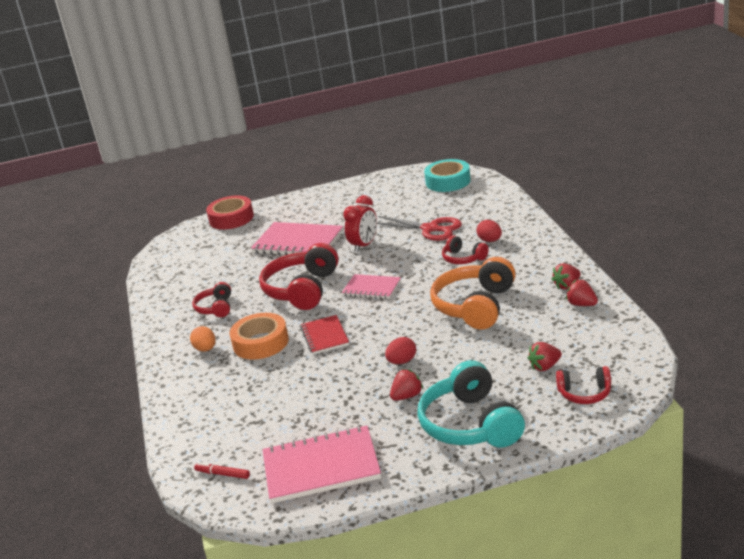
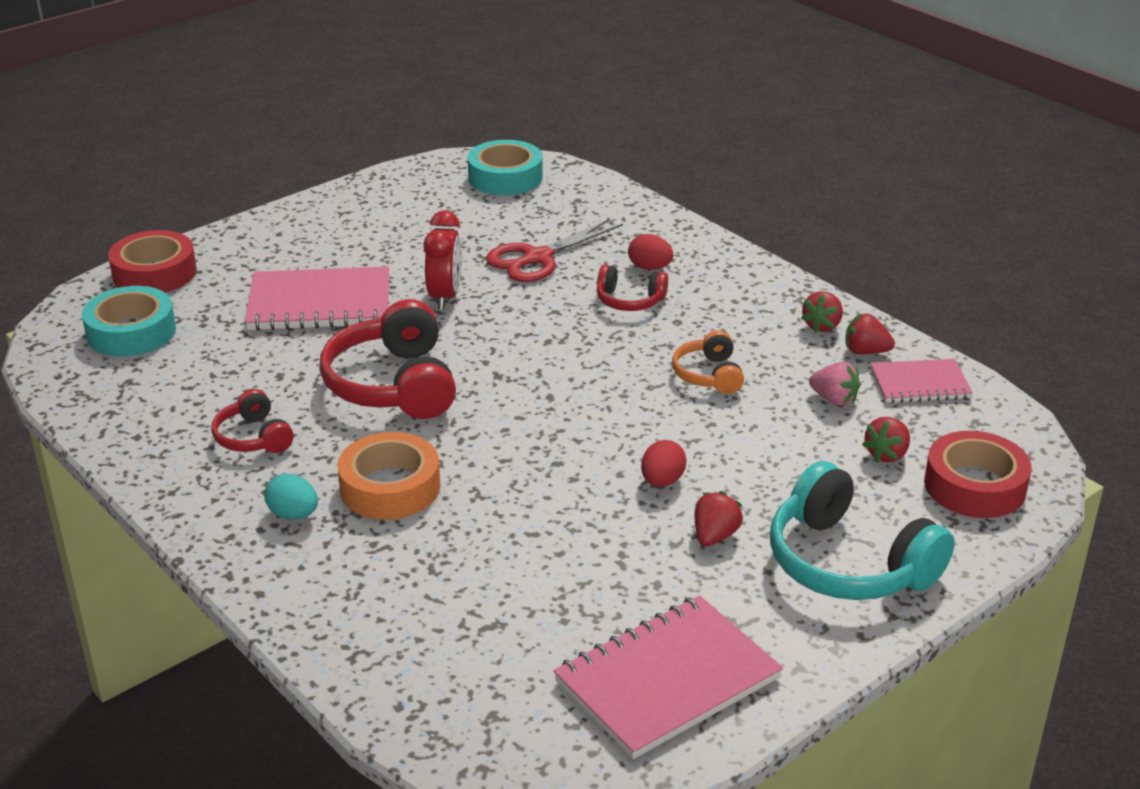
camera: 30 degrees left, 5 degrees up
(199, 247) = (131, 332): none -> turquoise tape
(205, 349) = (293, 514): orange egg -> turquoise egg
(223, 474) = (504, 729): red marker -> none
(325, 336) = (498, 459): red notebook -> none
(372, 288) = (515, 367): pink notebook -> pink notebook (920, 384)
(430, 229) = (537, 258): red scissors -> red scissors turned 135 degrees clockwise
(475, 306) = (709, 375): orange headphones -> orange headphones, size x0.53
(539, 330) = (834, 399): none -> pink strawberry
(585, 393) = (974, 486): red headphones -> red tape

